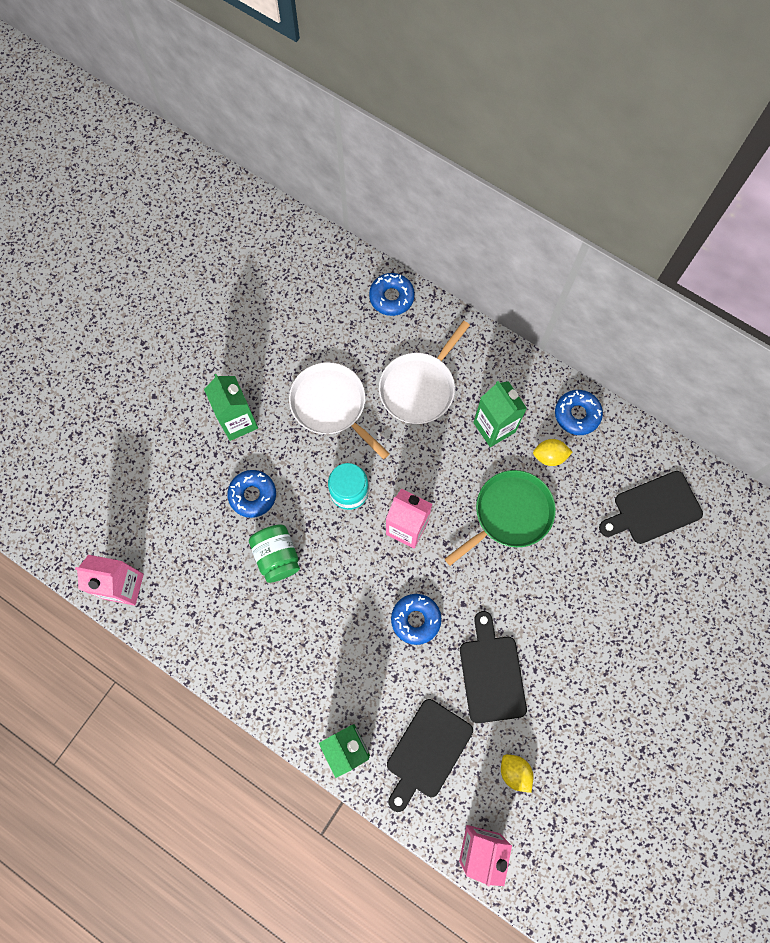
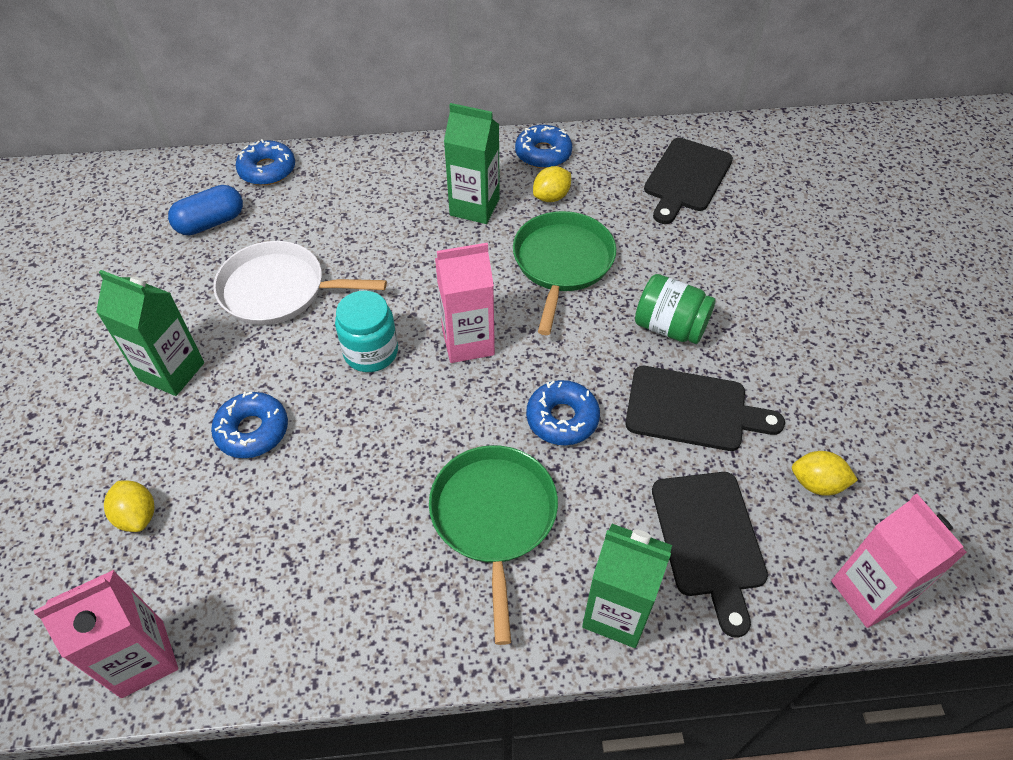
camera: 40 degrees left, 20 degrees down
(167, 503) = (137, 516): none -> yellow lemon
(277, 556) = (338, 471): green jar -> green jar (670, 327)
(329, 319) = (211, 223): none -> blue capsule
(331, 648) = (494, 518): none -> green pan
(419, 387) = (365, 220): white pan -> none
(491, 674) = (692, 409): black cutting board -> black cutting board turned 150 degrees clockwise

